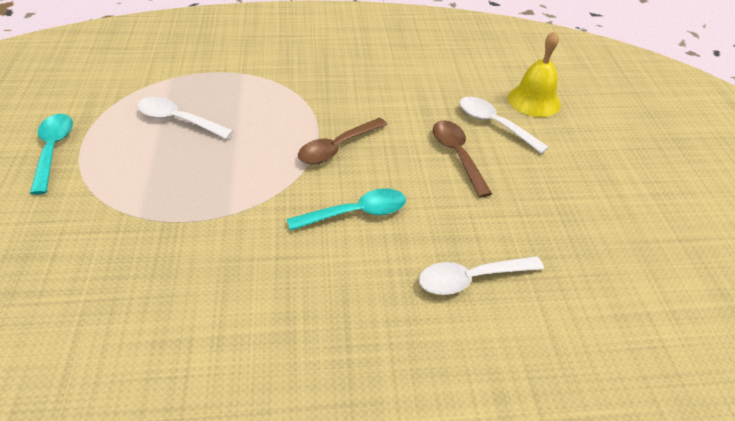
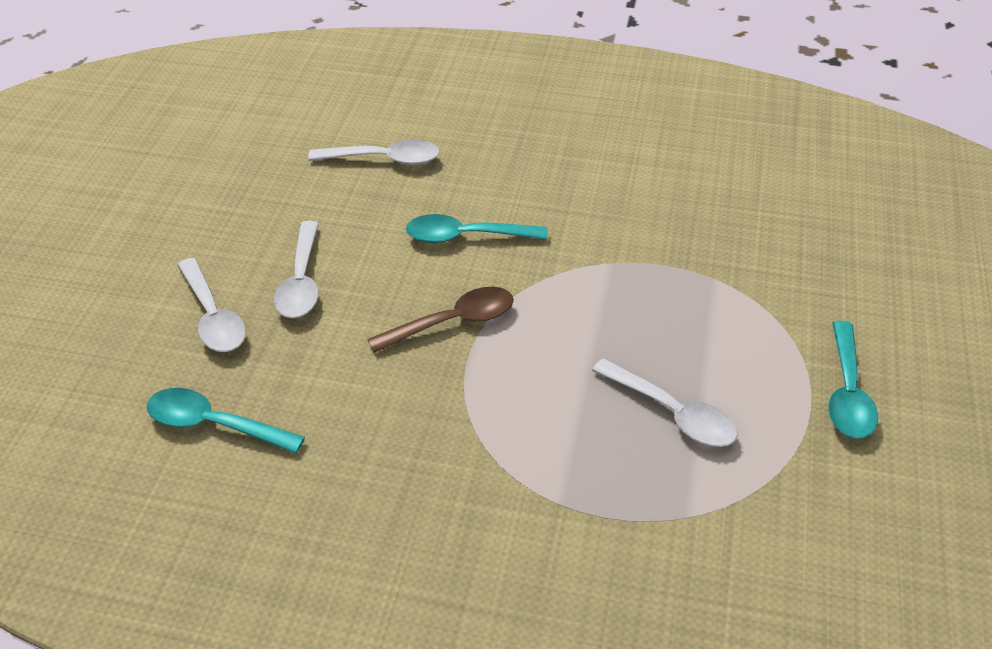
camera: 160 degrees left, 0 degrees up
(443, 76) = (214, 424): none -> turquoise spoon
(457, 155) = (301, 282): brown spoon -> white spoon
(534, 100) = (116, 345): yellow bell -> none

